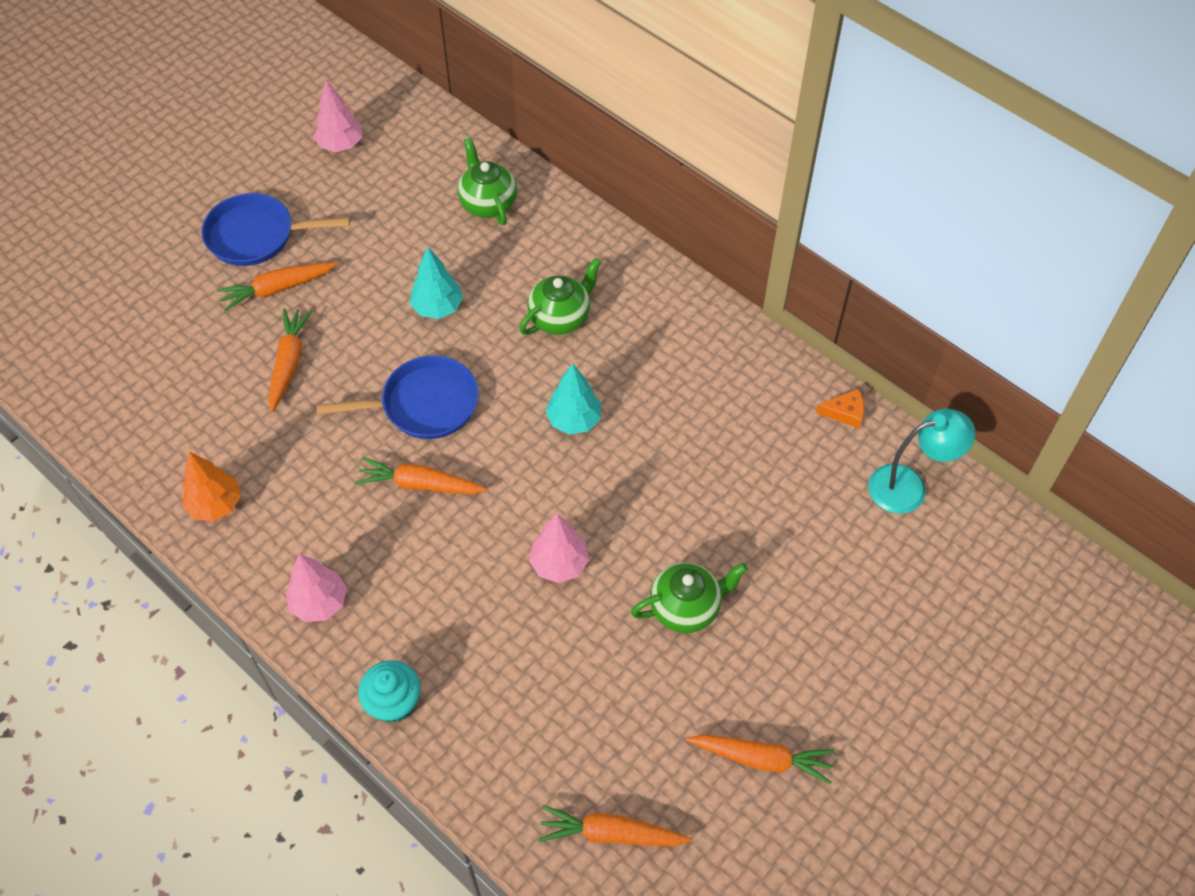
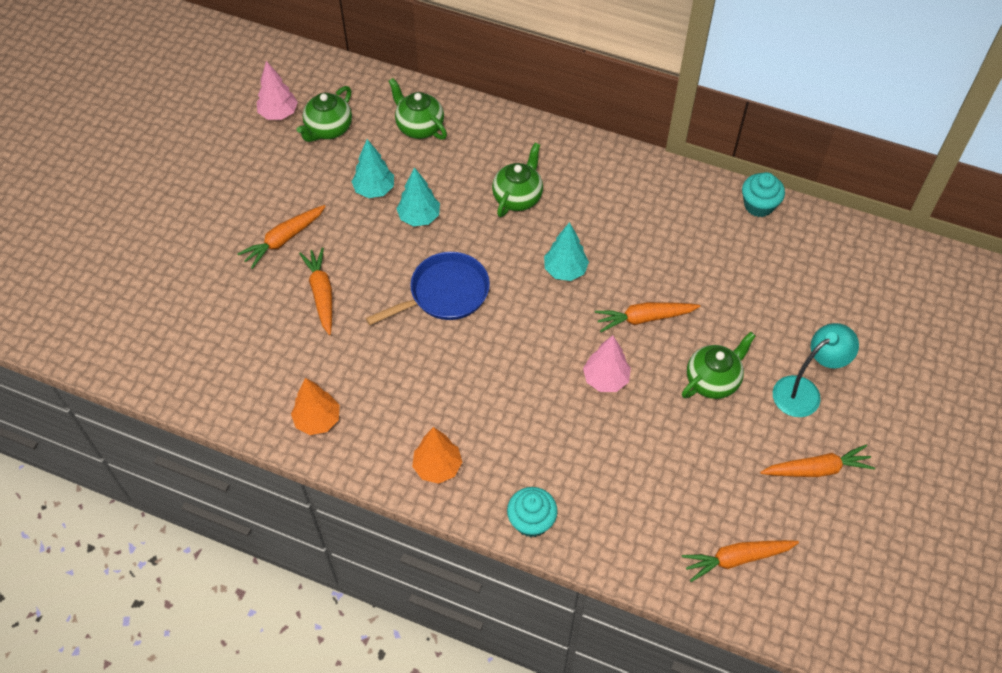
camera: 20 degrees left, 0 degrees up
(257, 236) = (245, 203): blue pan -> none
(319, 603) = (437, 467): pink tree -> orange tree
(386, 178) = (328, 129): none -> green teapot
(403, 261) = (374, 190): none -> turquoise tree
(420, 484) = (471, 354): orange carrot -> orange carrot (644, 318)
(845, 412) = (759, 205): orange cheese -> turquoise cupcake
(909, 486) = (828, 244): turquoise lamp -> turquoise lamp (804, 391)

